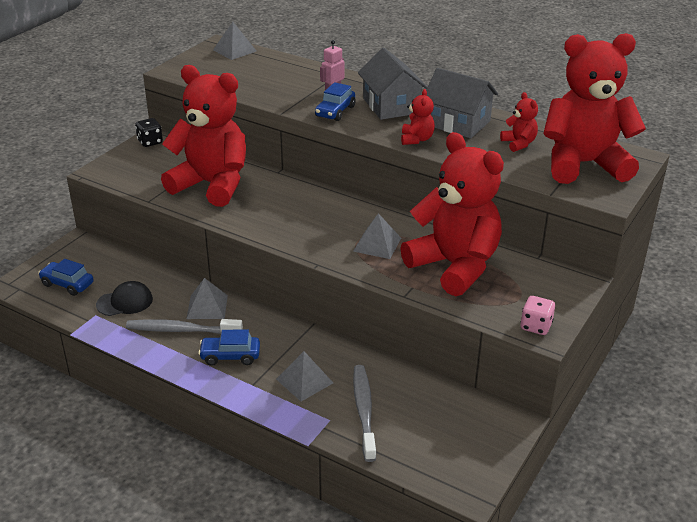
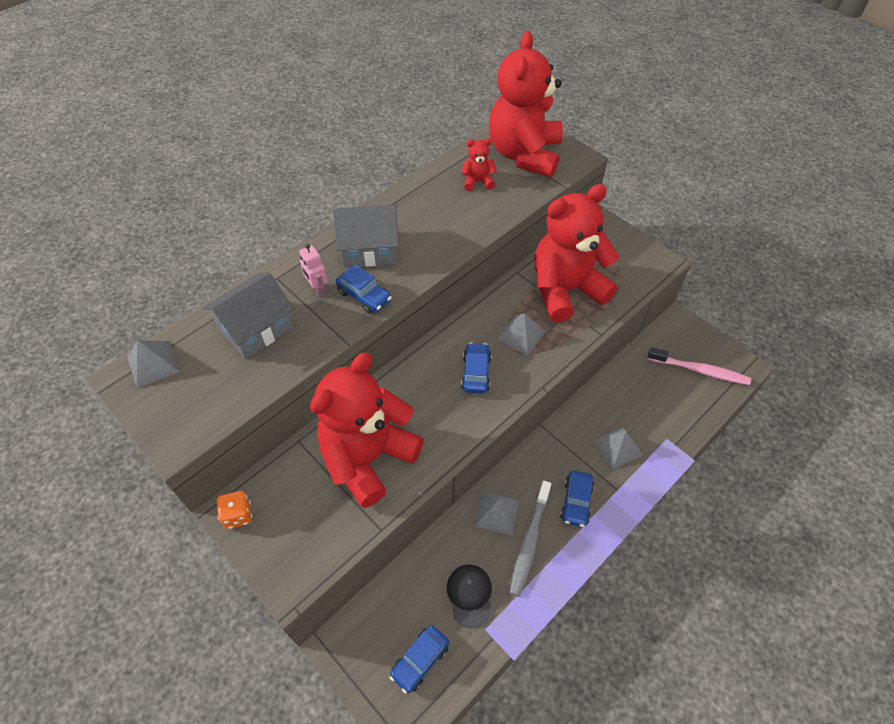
camera: 75 degrees left, 20 degrees up
(150, 142) = (238, 515): black dice -> orange dice
(318, 224) = (476, 373): none -> blue car
(364, 411) = (659, 412): grey toothbrush -> none
(416, 139) = (447, 246): red teddy bear -> none
(443, 445) = (699, 370): none -> pink toothbrush
(458, 123) = (425, 210): grey house -> grey house (256, 328)
(536, 326) = (651, 264): pink dice -> none

